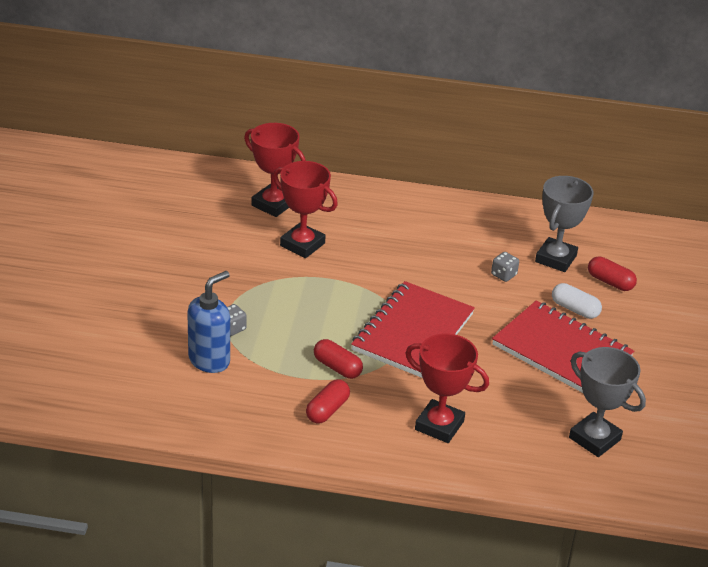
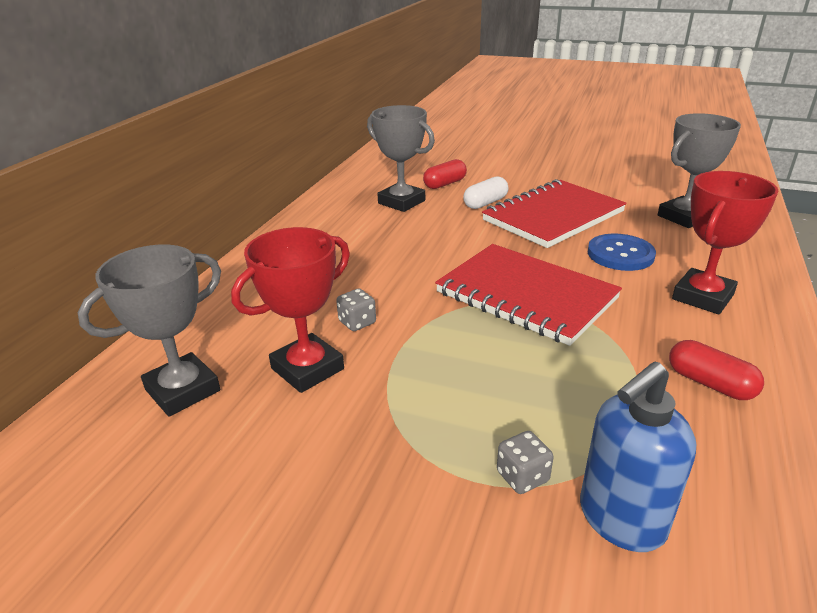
camera: 75 degrees left, 5 degrees down
(209, 360) = (620, 520): blue soap dispenser -> blue soap dispenser turned 90 degrees counterclockwise
(273, 204) = (183, 390): red trophy -> grey trophy
(337, 367) = (609, 364): red capsule -> none
(498, 387) = (620, 254): none -> blue button
(503, 275) = (422, 230): grey dice -> grey dice (357, 322)

